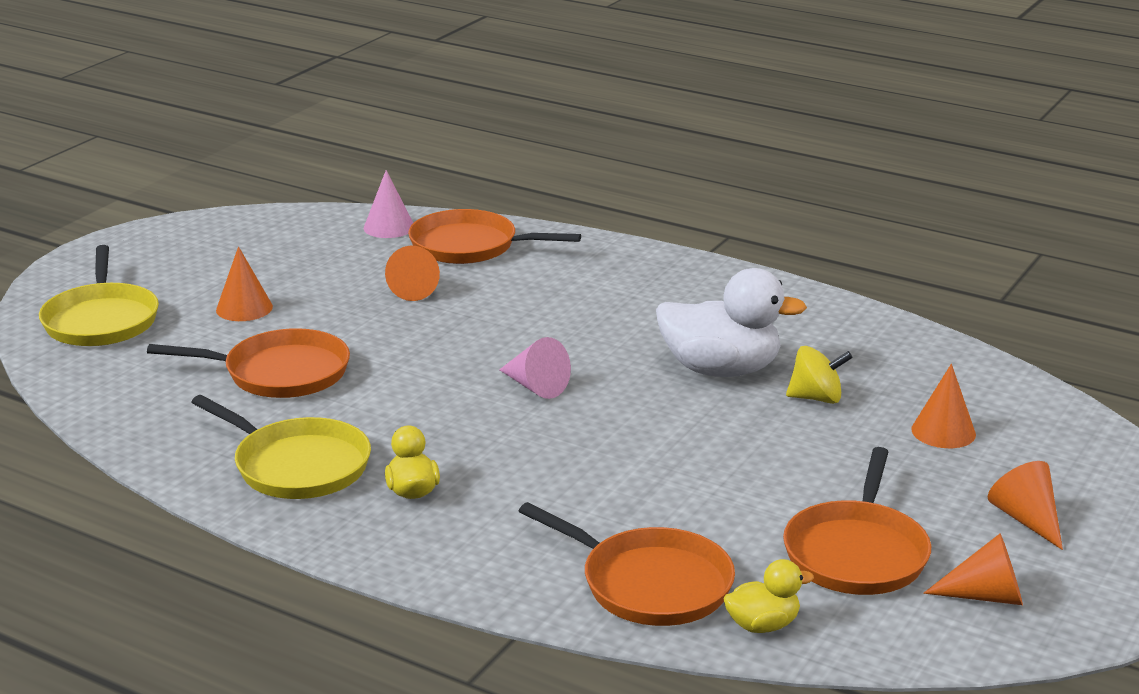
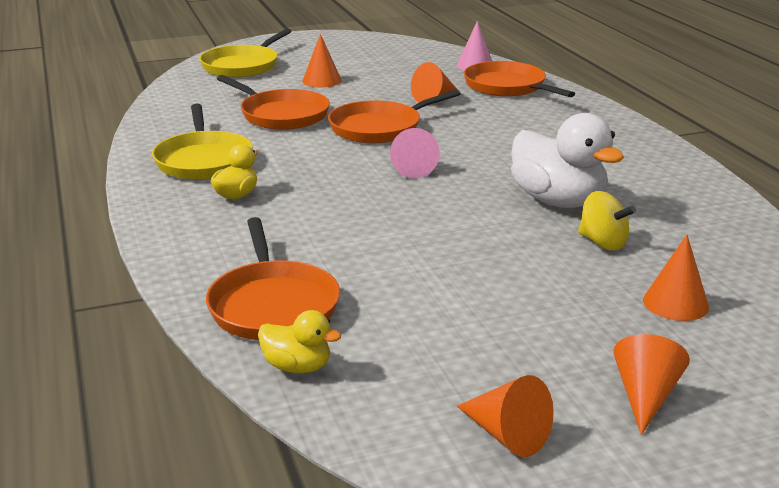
camera: 40 degrees right, 0 degrees up
(856, 553) = (453, 353): orange pan -> orange pan (379, 128)

